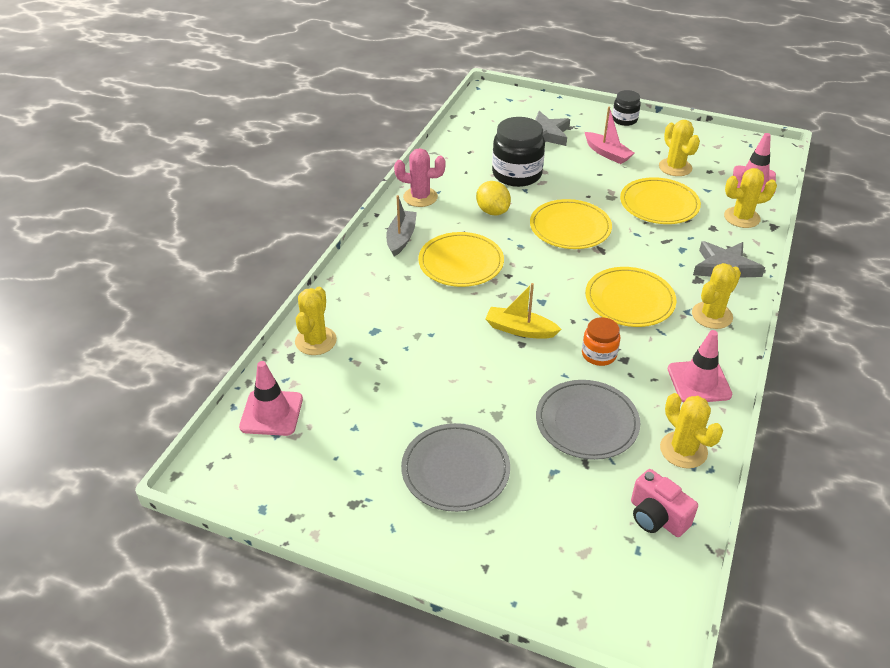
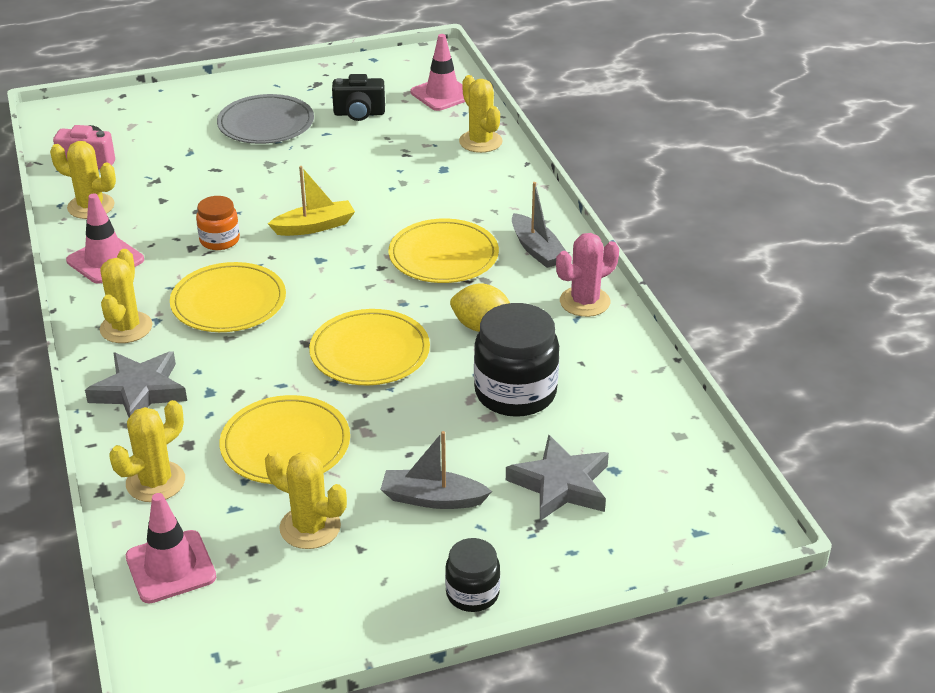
camera: 140 degrees right, 5 degrees down
(365, 432) = (359, 114): none -> black camera
(587, 422) = (188, 190): grey plate -> none
(607, 153) = (432, 498): pink boat -> grey boat

